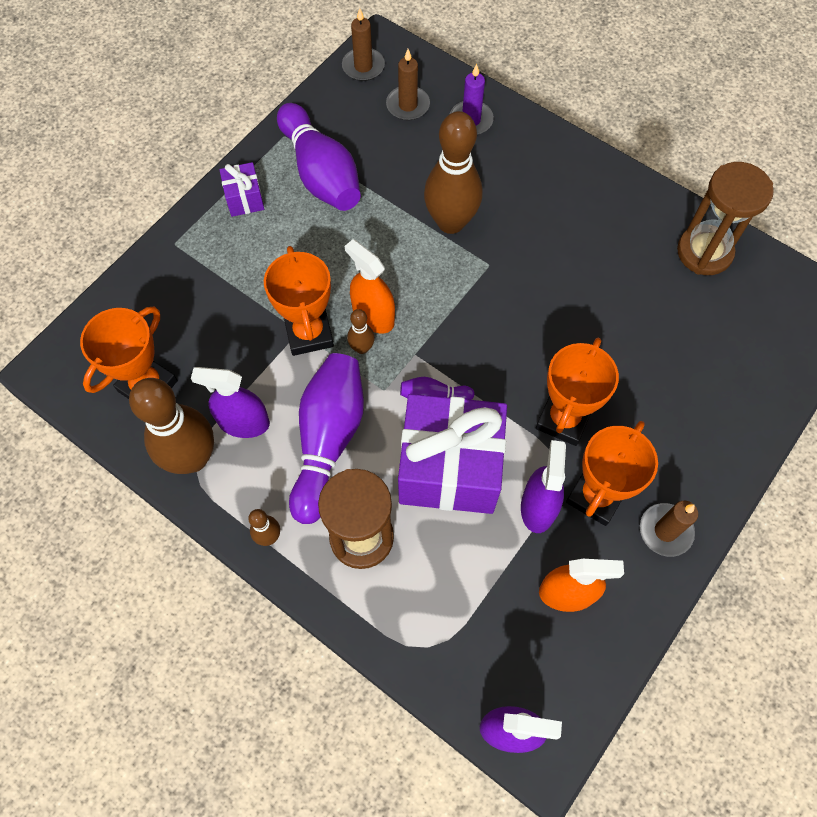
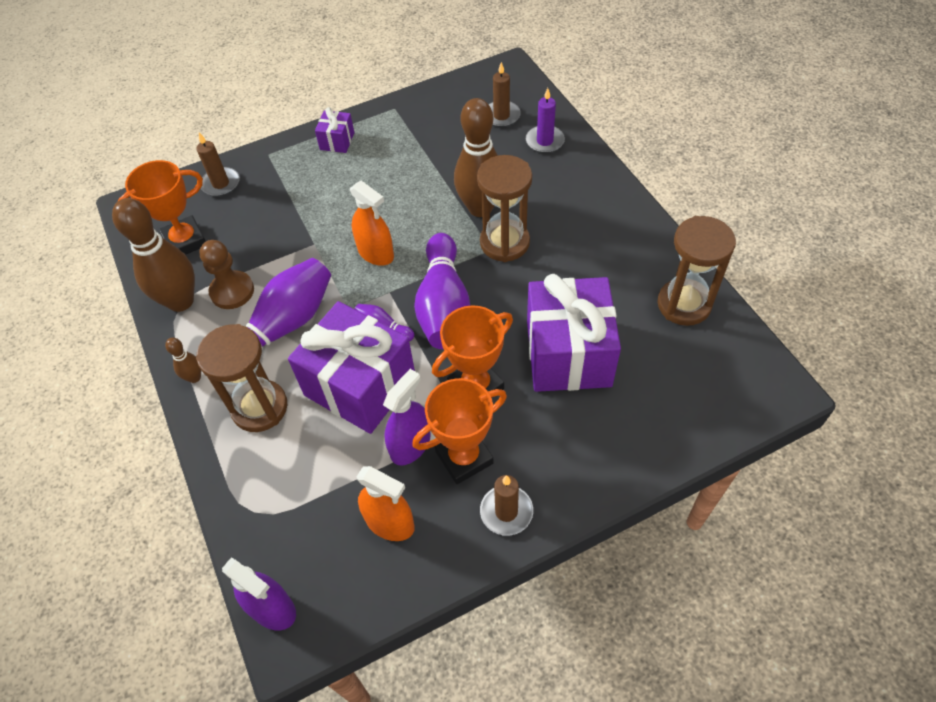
camera: 30 degrees right, 10 degrees down
(244, 423) = (232, 291): purple spray bottle -> brown pawn
(309, 333) = (320, 248): orange trophy -> none
(321, 173) = (404, 142): purple bowling pin -> purple bowling pin (443, 305)
(362, 348) = (352, 272): brown bowling pin -> none
(363, 67) = (485, 80): brown candle -> brown candle (221, 184)
(373, 316) = (376, 253): orange spray bottle -> orange spray bottle turned 150 degrees clockwise
(499, 252) = (504, 243): none -> brown hourglass
(629, 348) = (568, 354): none -> purple gift

